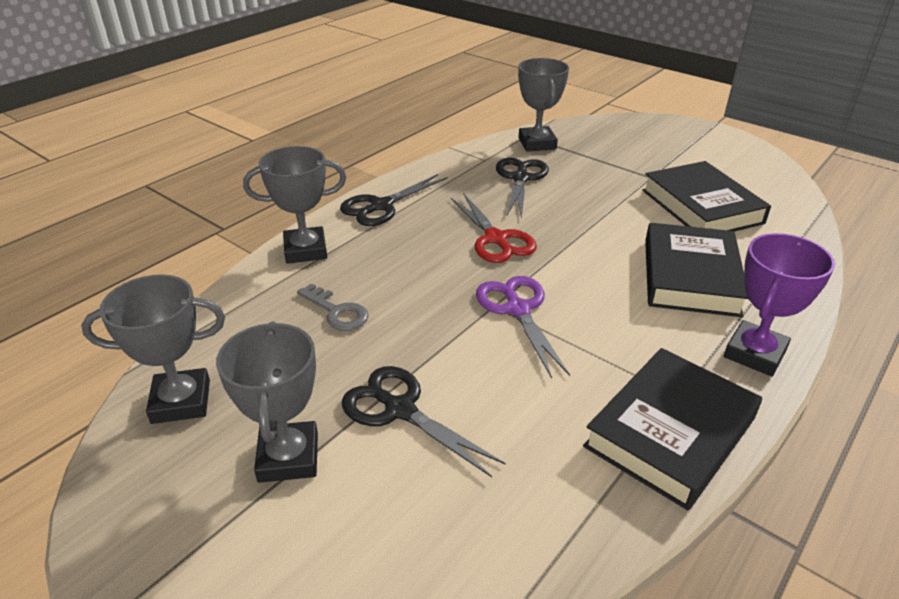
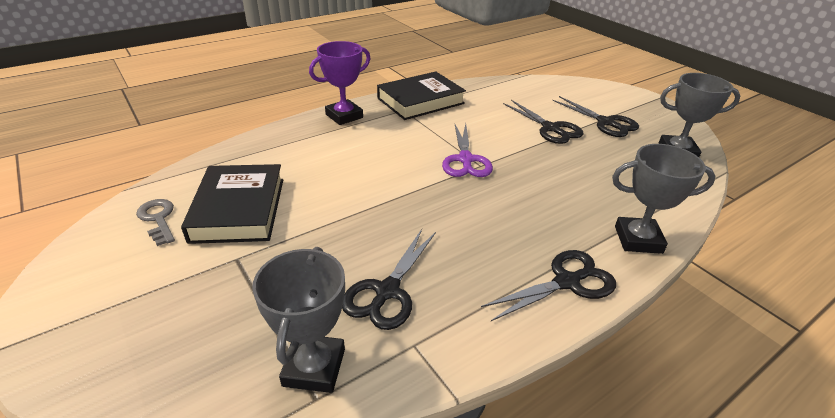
camera: 165 degrees left, 0 degrees up
(288, 457) = (605, 122): grey trophy -> black scissors
(337, 311) = (595, 181): grey key -> grey key (158, 219)
(496, 239) = (456, 215): red scissors -> none
(690, 276) = (328, 156): black book -> none

